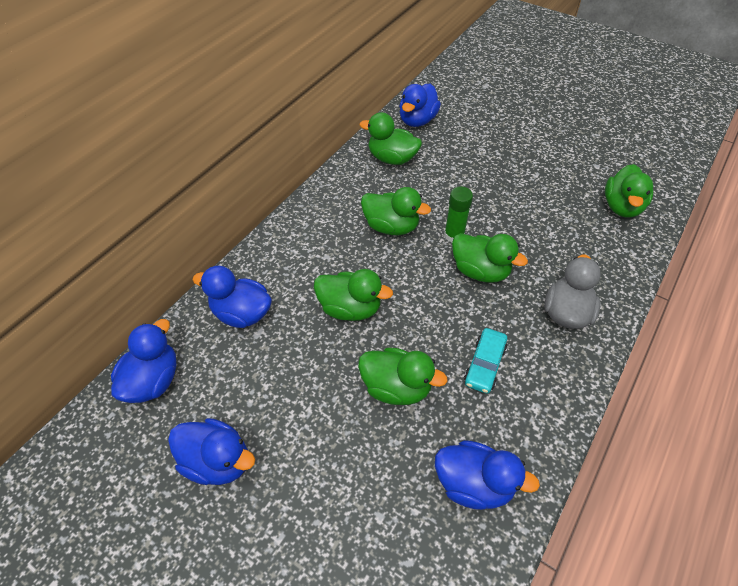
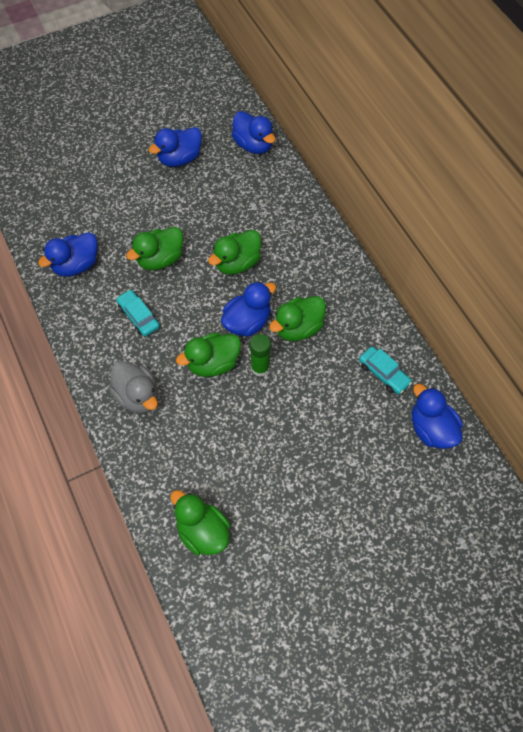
camera: 120 degrees right, 10 degrees up
(241, 313) = (275, 202): blue duck -> blue duck (247, 322)
(392, 158) = (383, 374): green duck -> turquoise car

